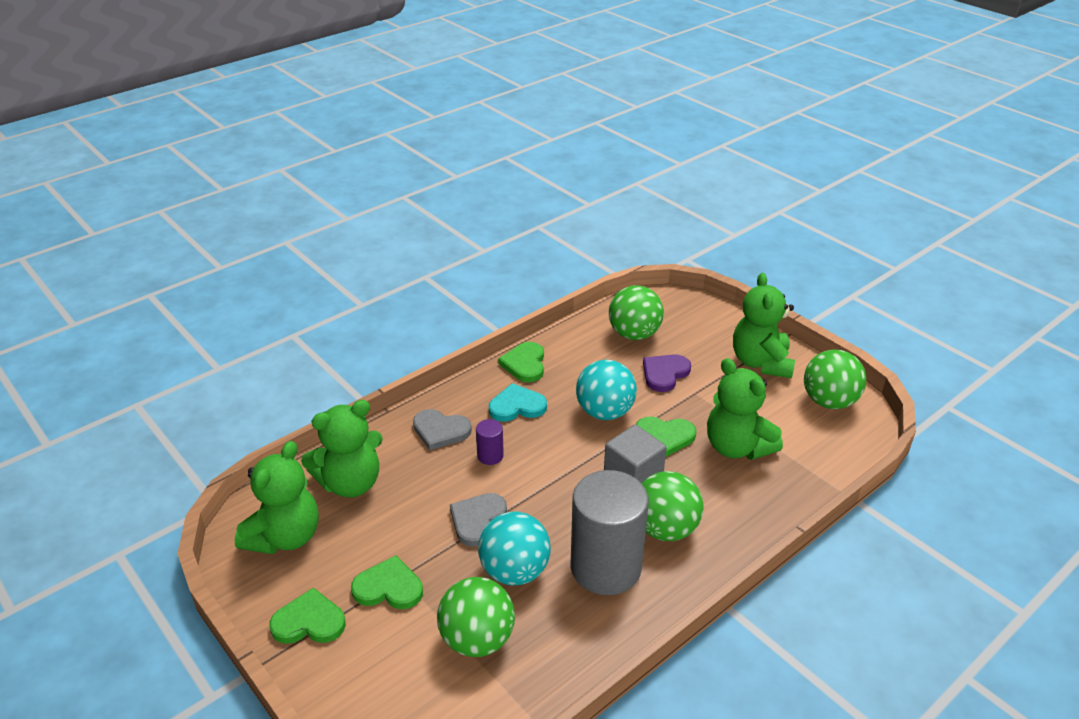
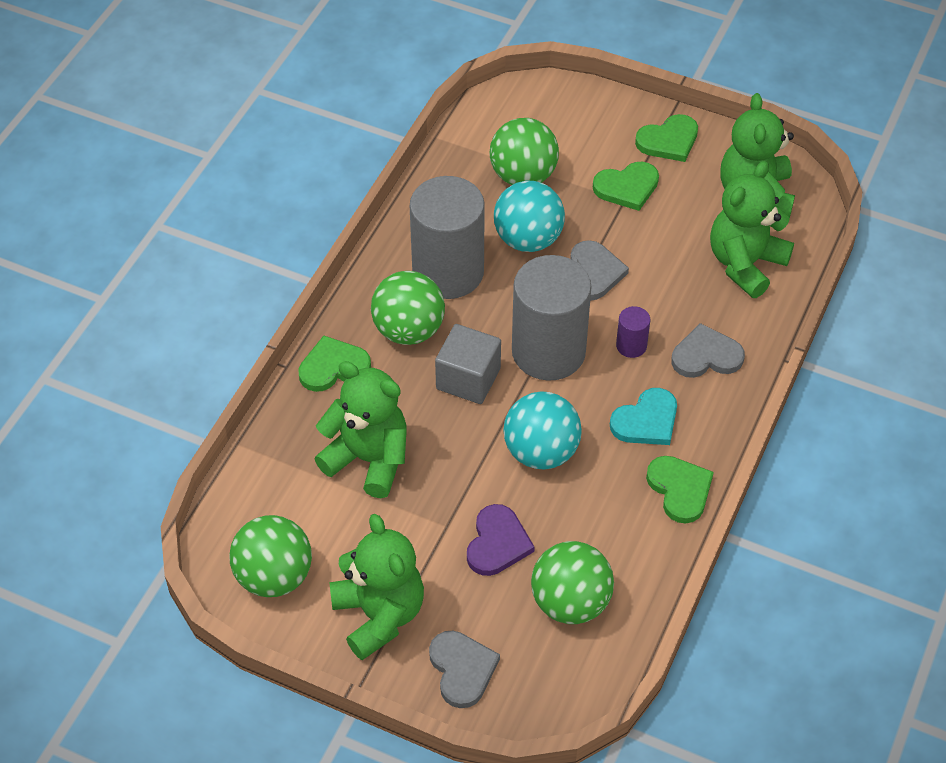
camera: 155 degrees right, 15 degrees up
(557, 473) = (548, 352): none -> grey cylinder
(665, 437) = (455, 443): green heart -> green heart (333, 367)
(718, 326) = (462, 669): none -> grey heart

